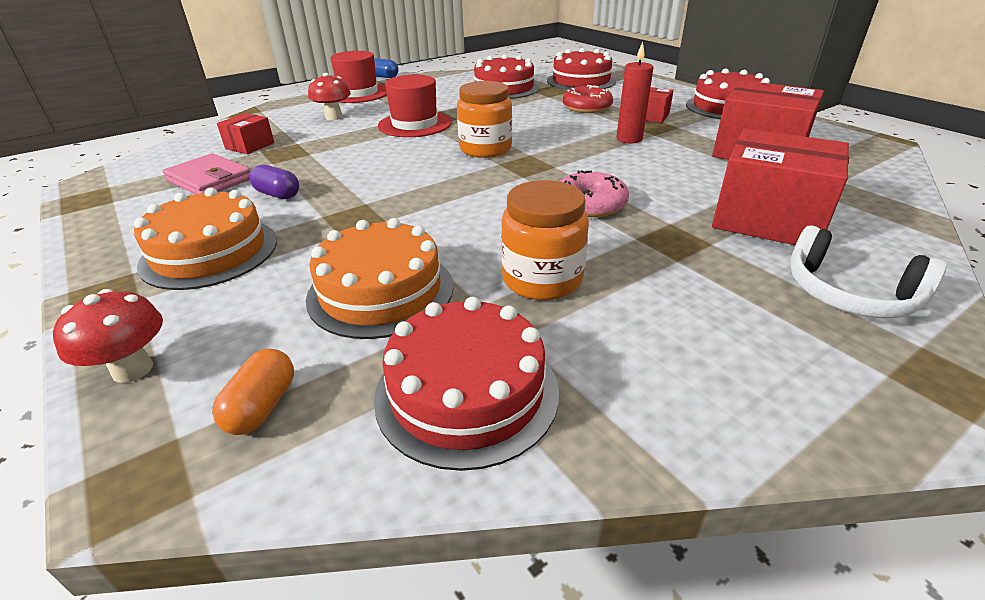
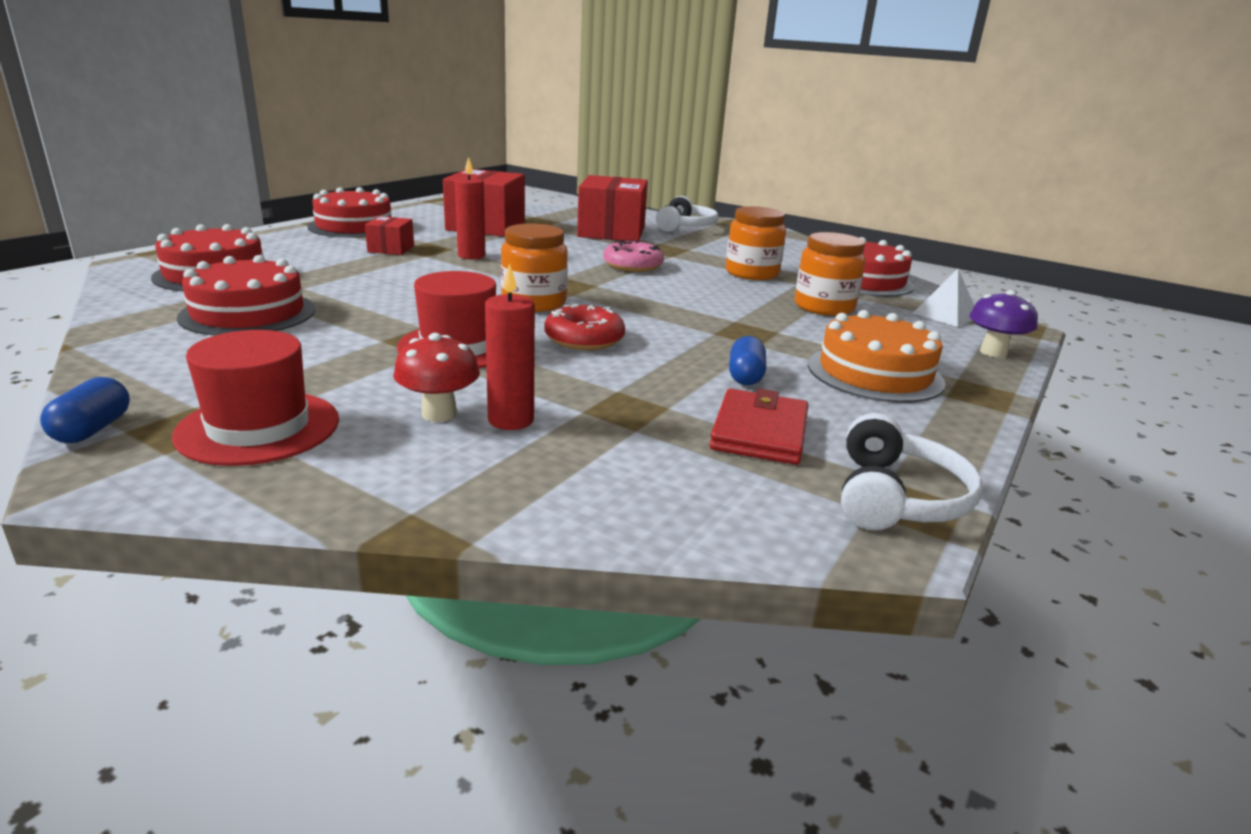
camera: 115 degrees left, 10 degrees down
(101, 197) = (896, 497): none -> white headphones
(133, 369) = (993, 352): red mushroom -> purple mushroom
(209, 180) = (759, 432): pink wallet -> red wallet
(250, 146) = (621, 447): red box -> none
(262, 406) = (945, 315): orange capsule -> white pyramid
(278, 194) = (745, 376): purple capsule -> blue capsule
(309, 128) = (511, 420): none -> red candle
(381, 291) = (824, 307): orange cake -> orange jar
(587, 107) = (359, 270): red donut -> red donut (584, 339)

